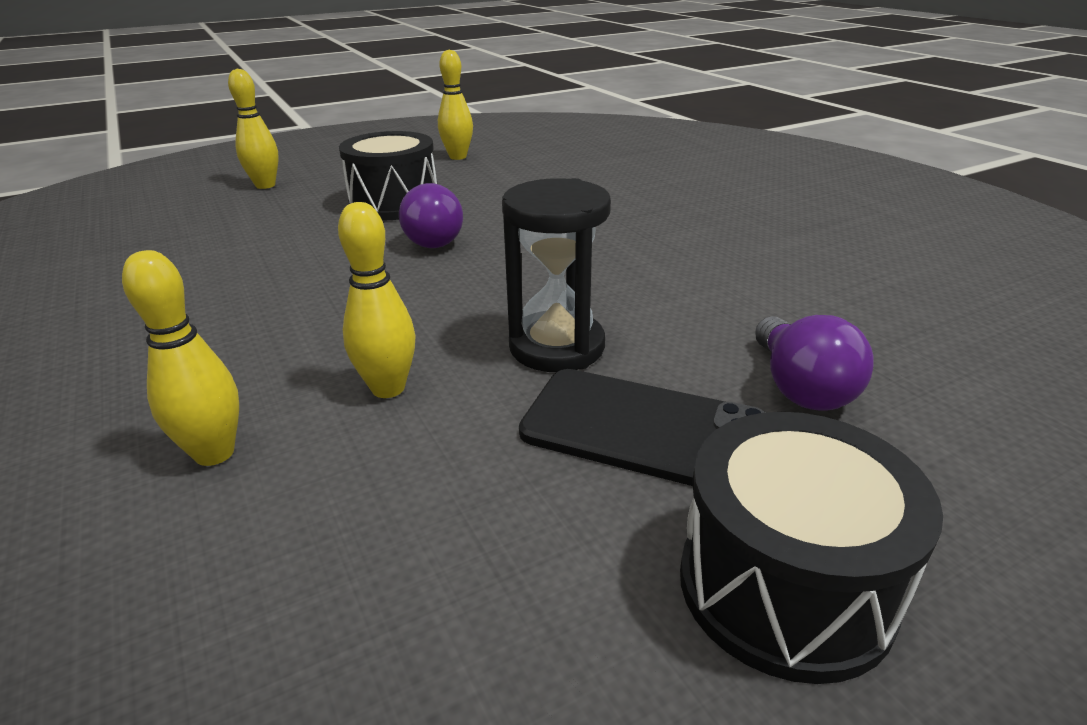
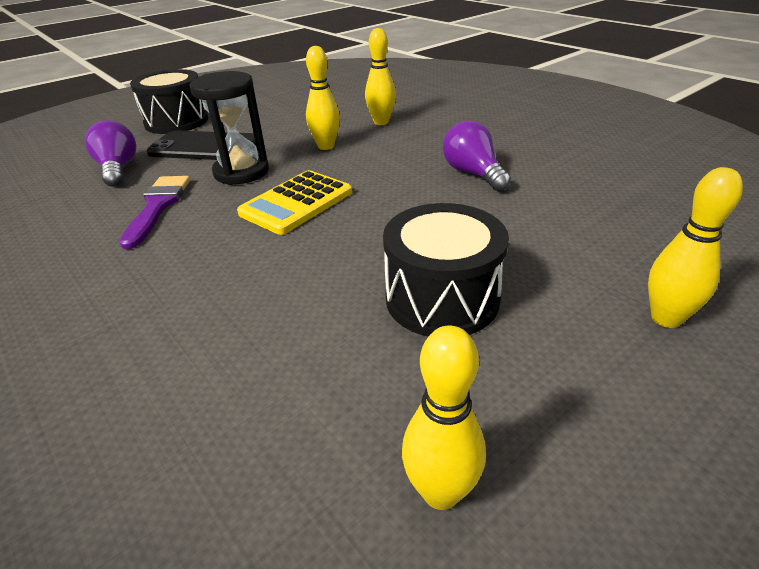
camera: 170 degrees right, 5 degrees up
(432, 239) = (359, 244): purple light bulb -> purple light bulb (473, 173)
(481, 286) = (296, 203): none -> yellow calculator
(672, 303) = (158, 206): none -> purple brush

